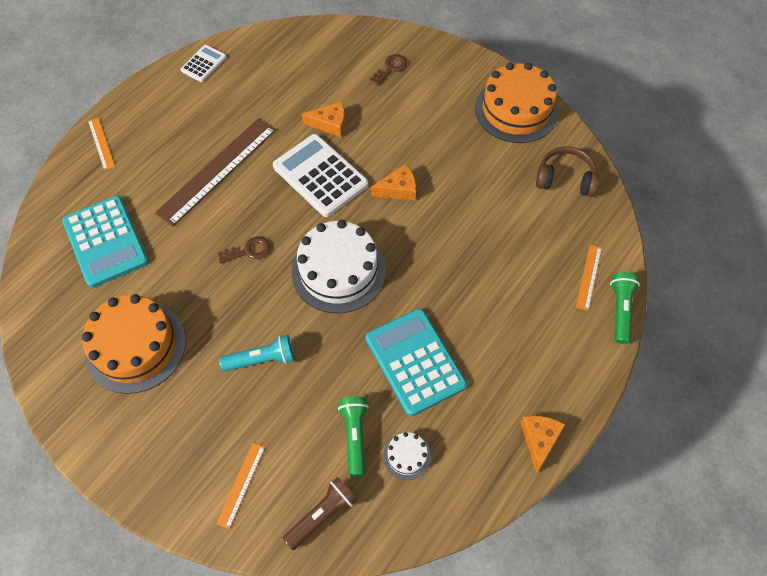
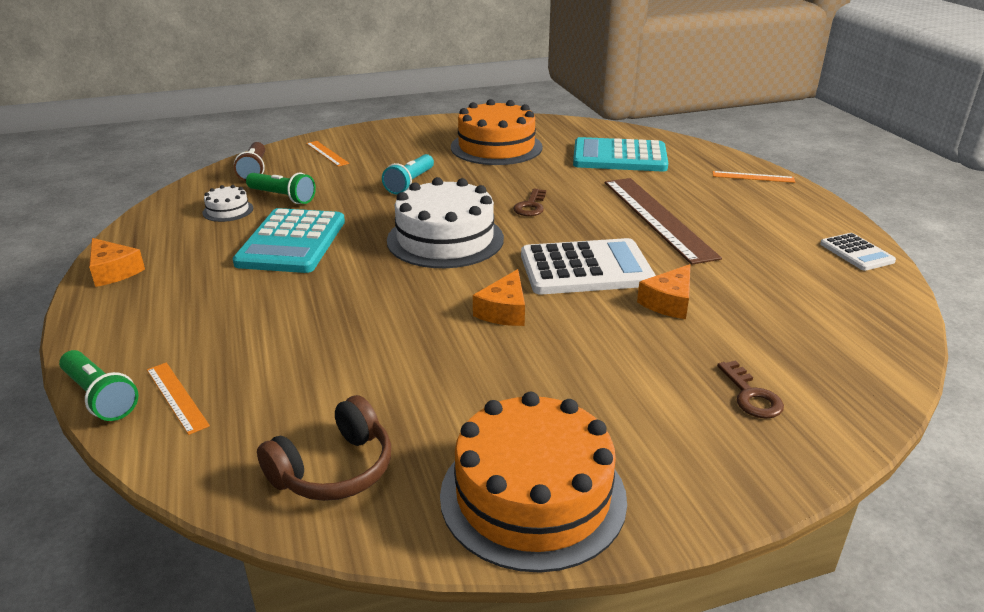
camera: 125 degrees right, 30 degrees down
(415, 361) = (292, 242): turquoise calculator -> turquoise calculator turned 90 degrees clockwise

